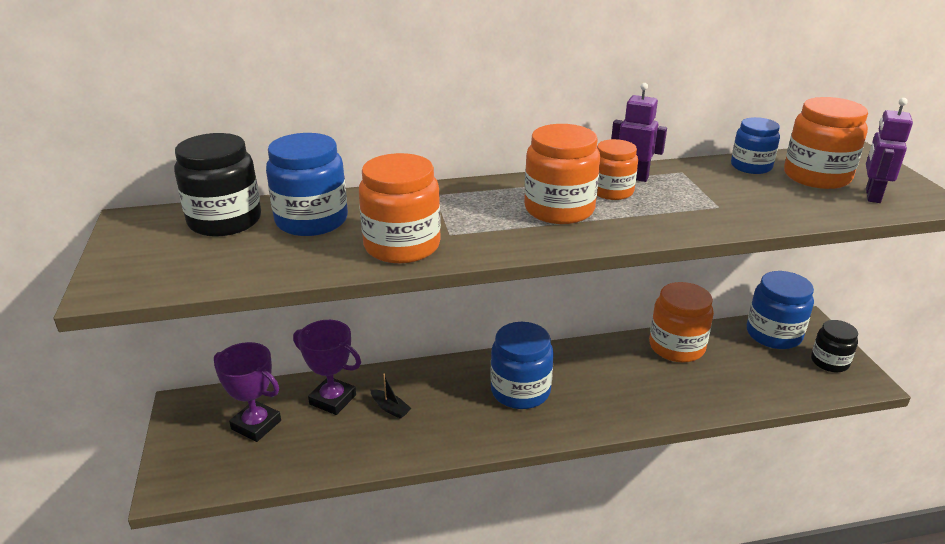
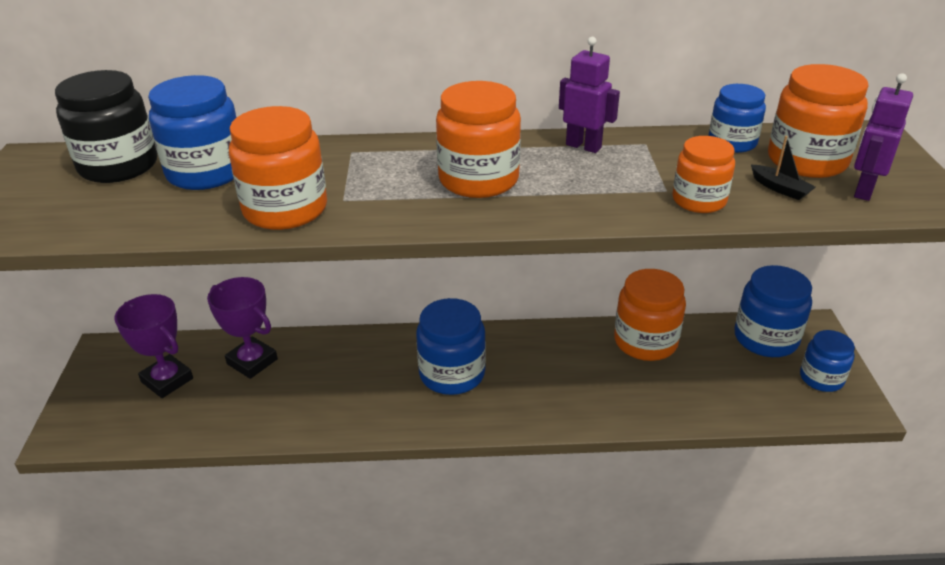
camera: 10 degrees right, 5 degrees up
(390, 408) = (308, 377): black boat -> black boat (780, 188)
(612, 191) = (550, 162): orange jar -> orange jar (699, 200)
(829, 362) = (821, 378): black jar -> blue jar

